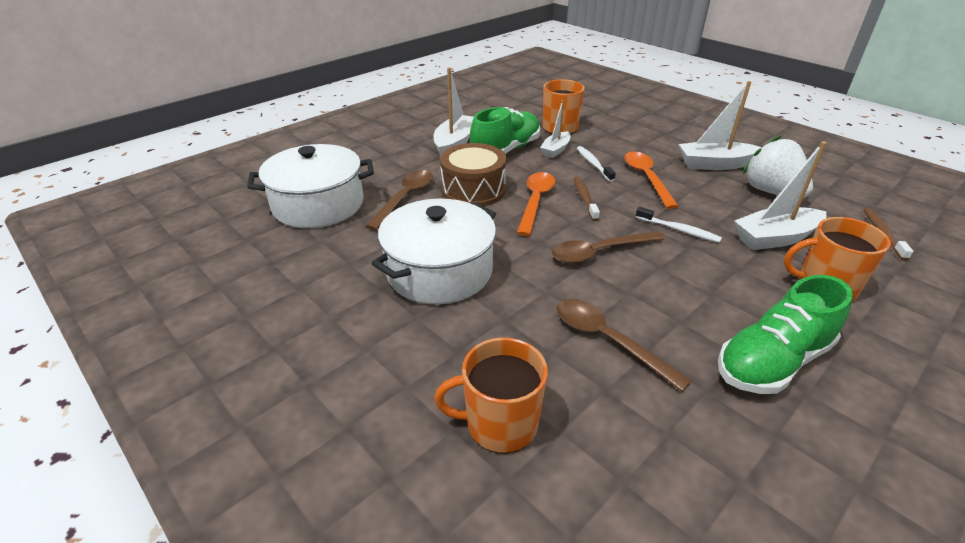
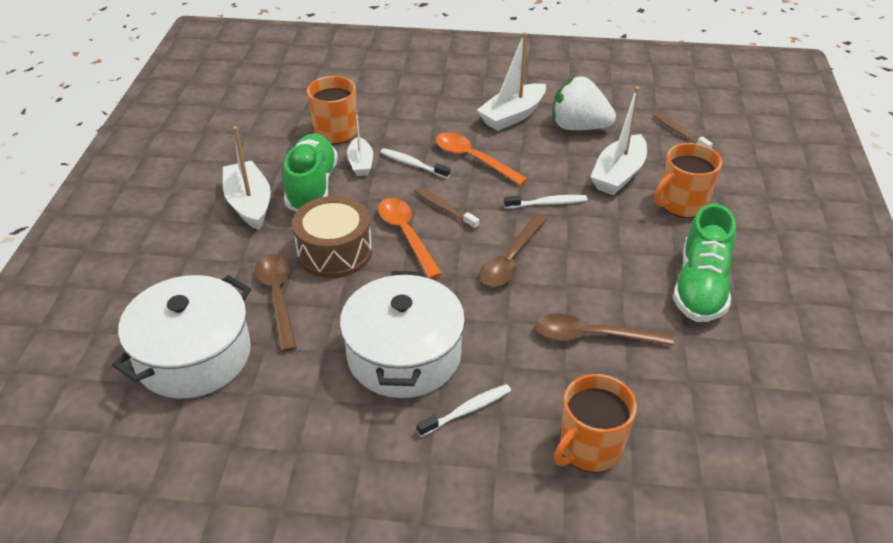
camera: 40 degrees left, 5 degrees up
(437, 332) = (467, 410): none -> white toothbrush

